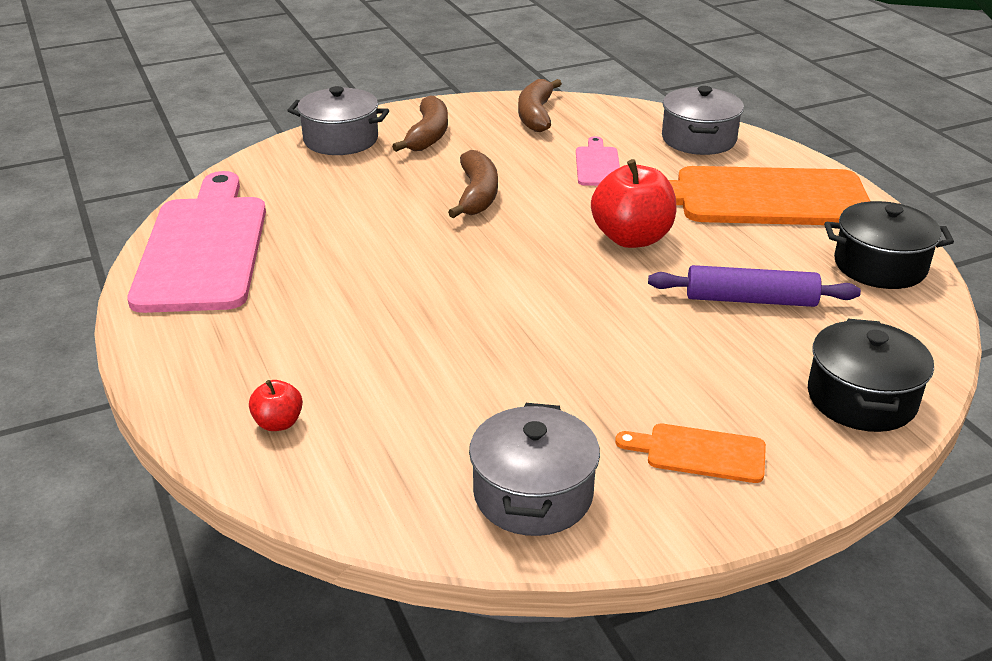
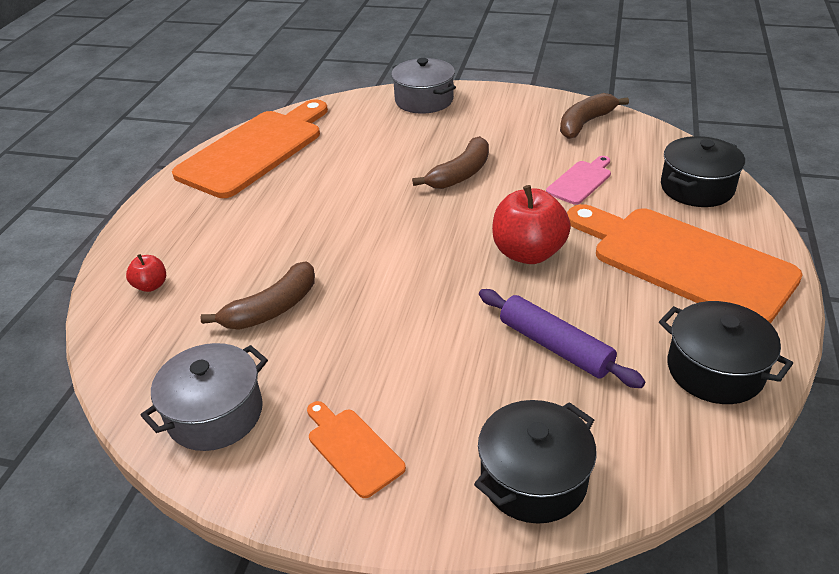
camera: 40 degrees right, 5 degrees up
(203, 248) = (255, 150): pink cutting board -> orange cutting board
(428, 135) = (485, 115): brown banana -> brown banana (272, 308)
(698, 139) = (697, 188): grey pot -> black pot

